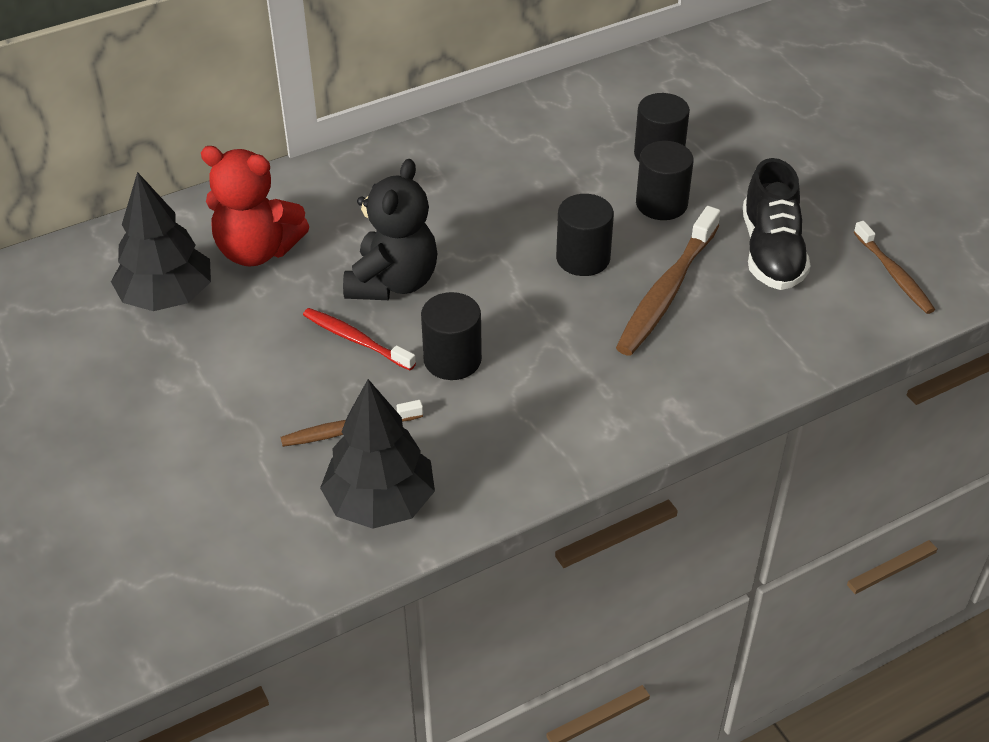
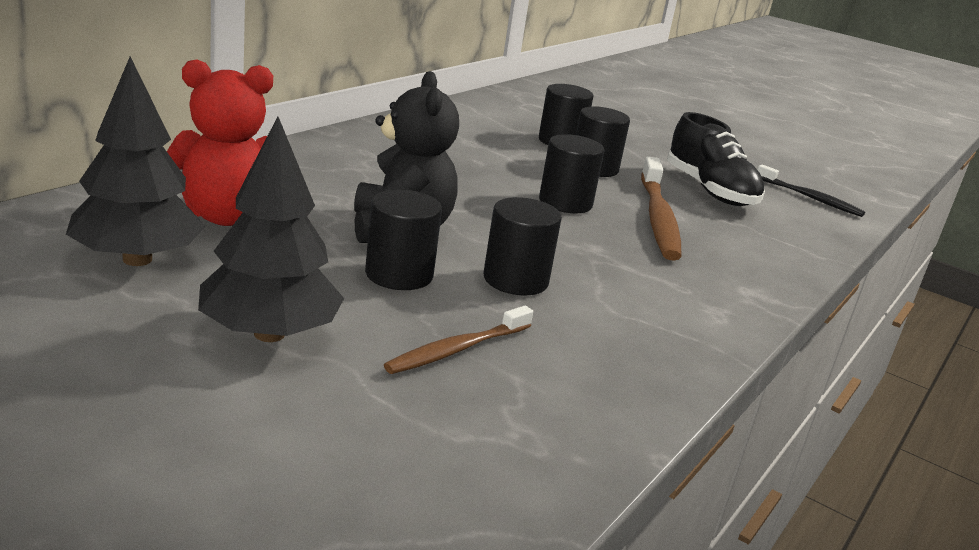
camera: 30 degrees left, 20 degrees down
(356, 340) = (399, 275): red toothbrush -> black cylinder
(380, 502) = (553, 410): black tree -> black tree (269, 334)
(894, 274) = (810, 198): brown toothbrush -> black toothbrush

